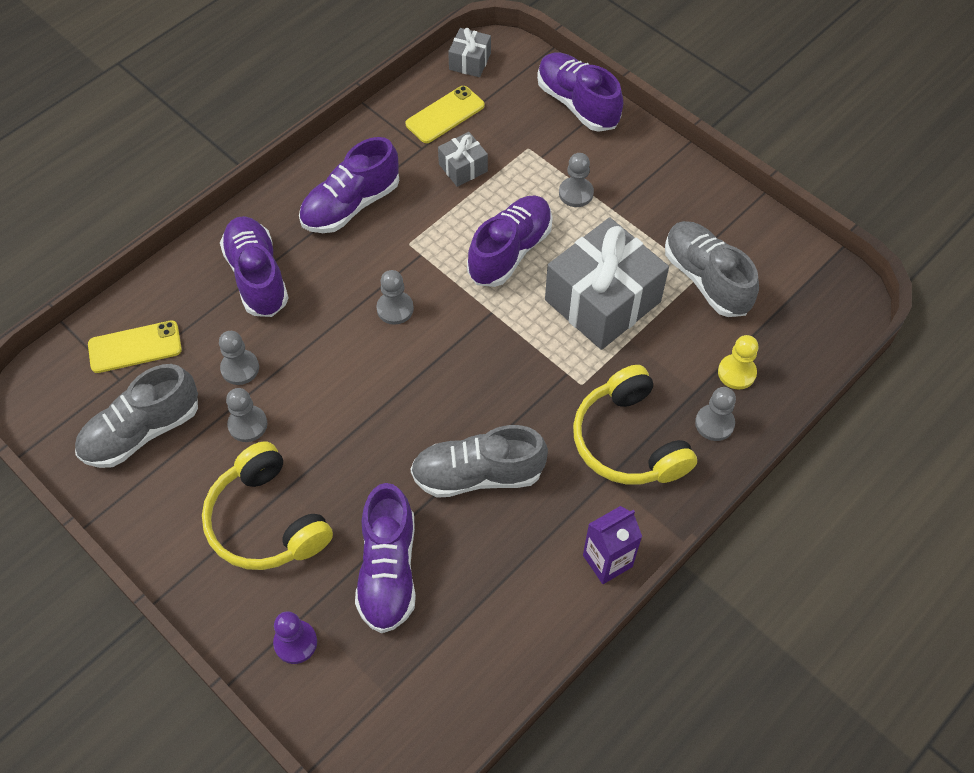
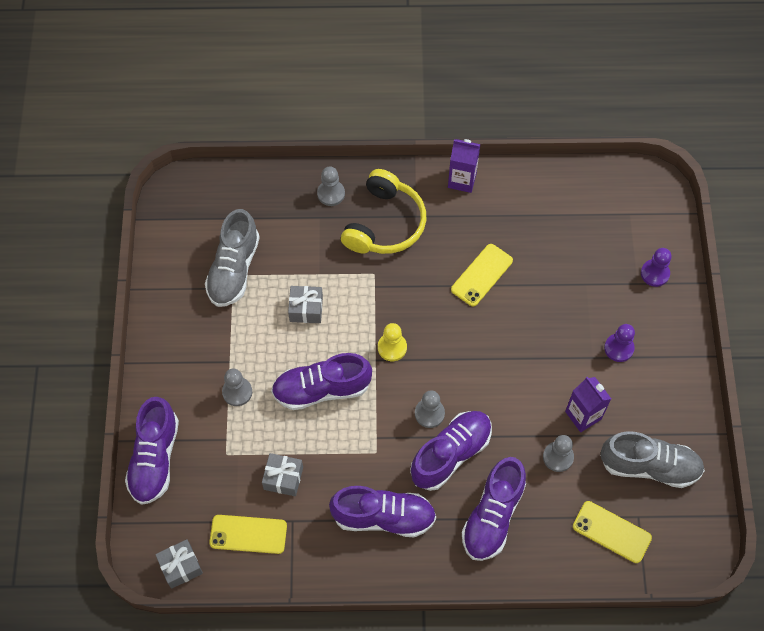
camera: 135 degrees left, 5 degrees up
(247, 424) = (583, 415): grey pawn -> purple carton
(266, 521) = (619, 348): yellow headphones -> purple pawn
(388, 570) = (576, 268): purple shoe -> purple shoe (450, 454)
(478, 474) = (482, 275): grey shoe -> yellow phone
(602, 301) = (306, 309): grey gift -> grey gift, size x0.46
(736, 373) = (286, 207): yellow pawn -> yellow pawn (392, 347)

